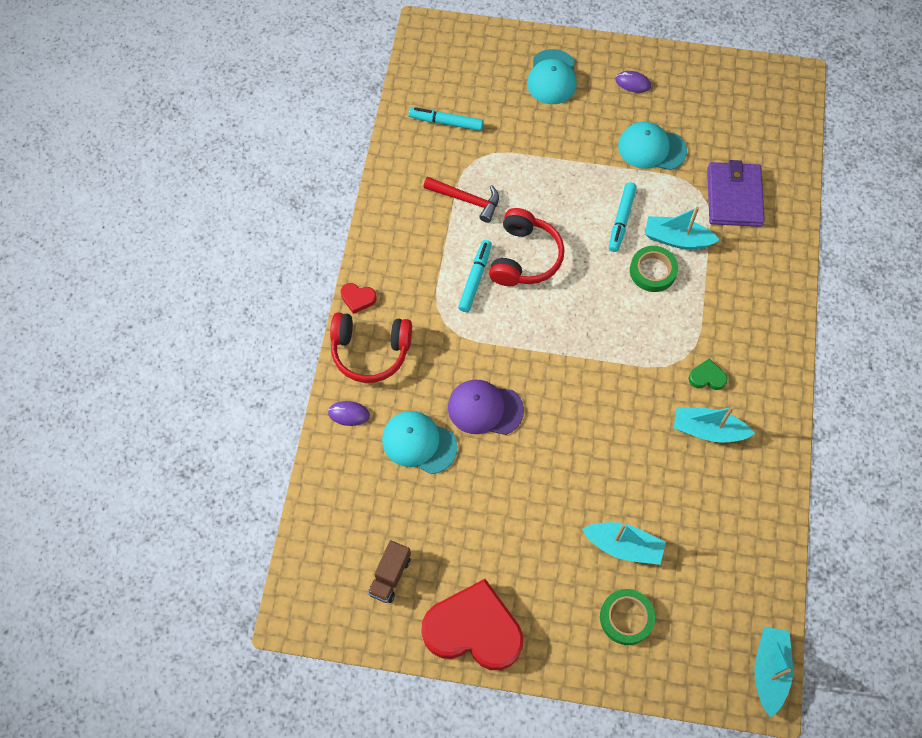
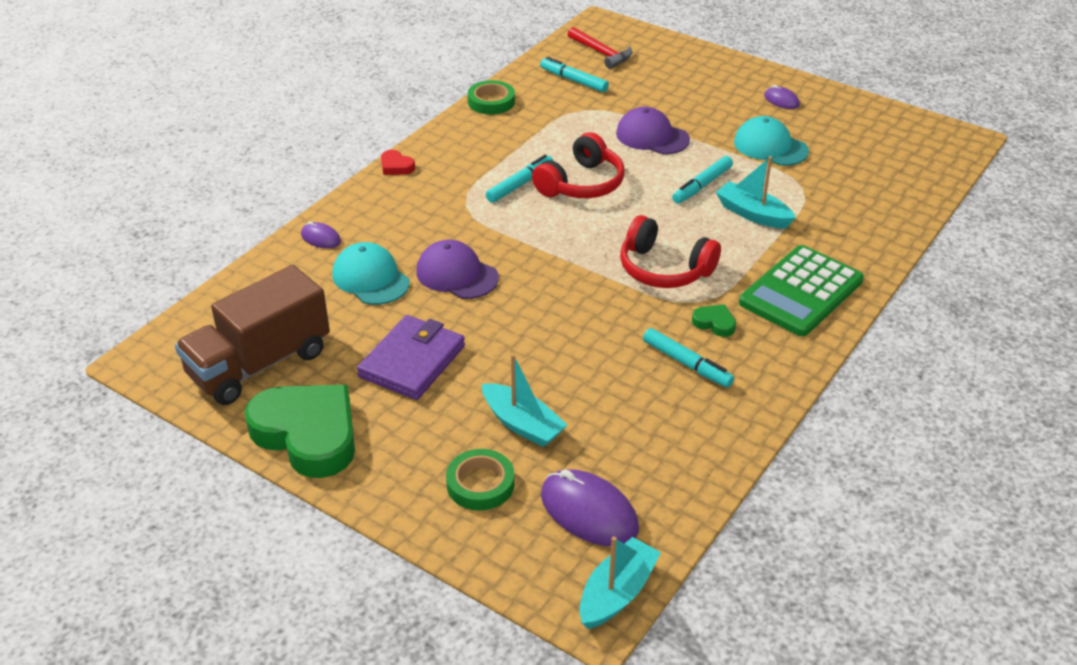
camera: 25 degrees right, 25 degrees down
(370, 351) = (378, 203): red headphones -> red headphones (664, 269)
(390, 576) = (259, 364): brown truck -> brown truck, size x2.17
(466, 200) = (554, 132): red hammer -> red hammer (601, 53)
(473, 630) = (308, 434): red heart -> green heart
(551, 173) = (652, 136): none -> purple cap
(552, 77) = (700, 78): turquoise cap -> none
(652, 271) = (710, 229): green tape -> green tape (491, 102)
(707, 430) = (686, 363): turquoise boat -> turquoise marker
(714, 607) = (589, 512): none -> purple mouse
(734, 197) = (838, 202): purple wallet -> purple wallet (412, 361)
(753, 315) = (801, 292): none -> green calculator

